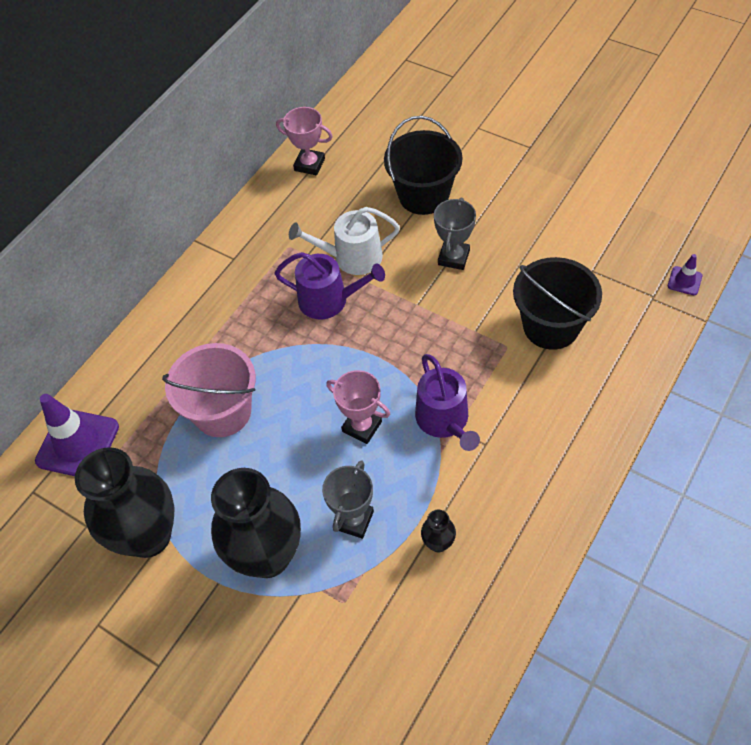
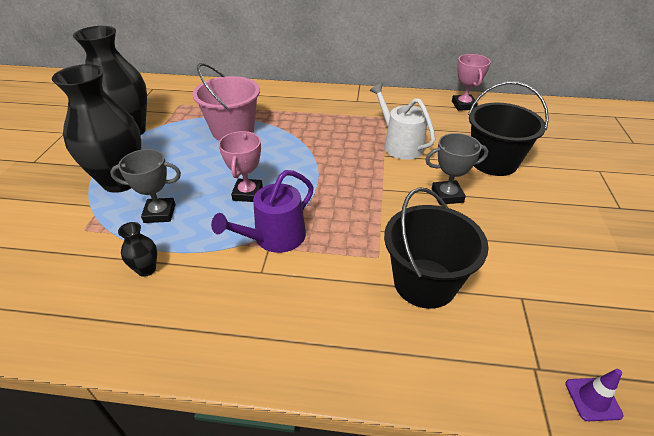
camera: 60 degrees right, 15 degrees down
(78, 444) = (189, 91): purple traffic cone -> none
(329, 300) = (353, 146): purple watering can -> none

